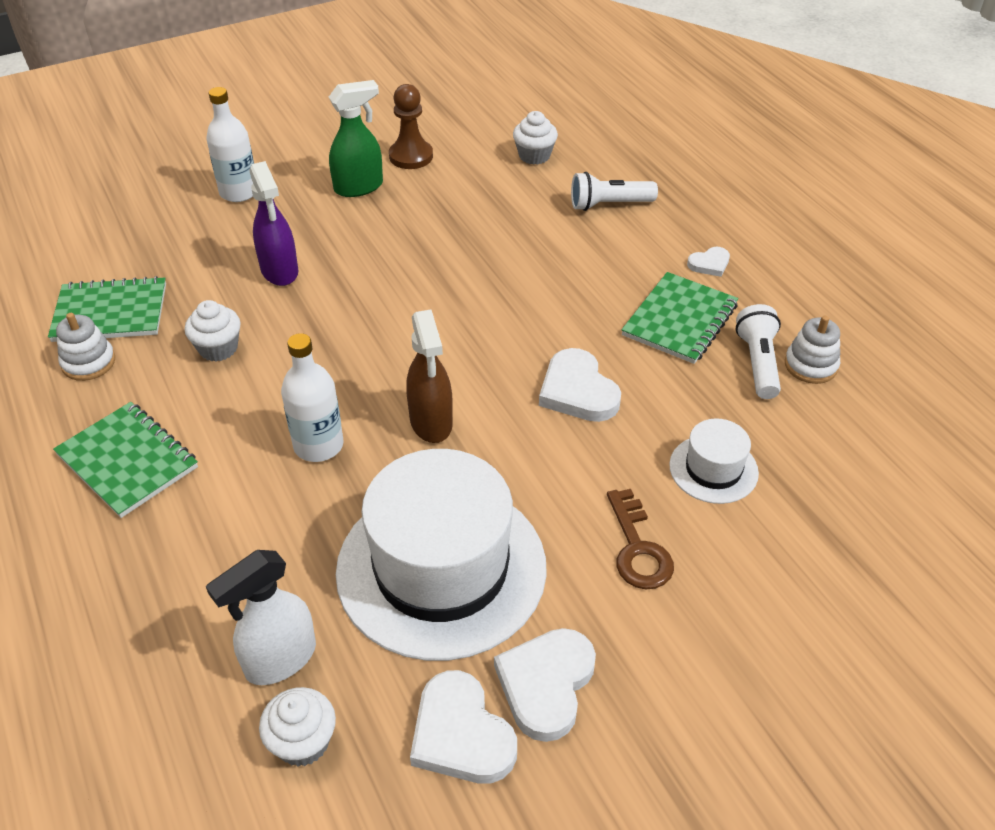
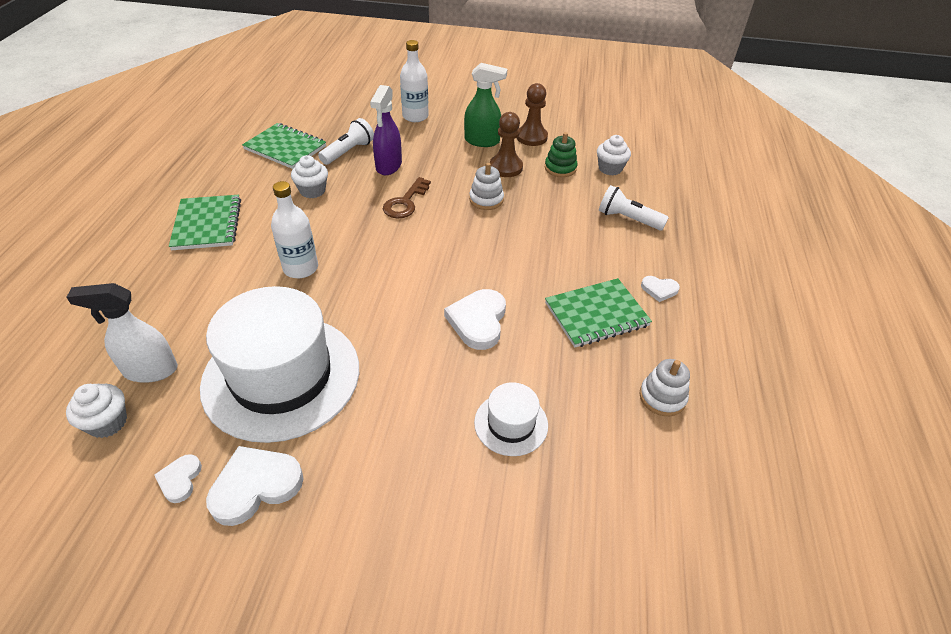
camera: 35 degrees right, 0 degrees up
(88, 362) = (248, 167): white stacking toy -> white stacking toy (486, 200)
(421, 207) = (506, 167): none -> brown pawn
(431, 422) = (372, 290): brown spray bottle -> none
(461, 734) = (180, 479): white heart -> white heart, size x0.54
(482, 179) = (560, 168): none -> green stacking toy
(638, 548) = (403, 442): brown key -> brown key (405, 202)
(758, 363) = (622, 373): white flashlight -> white flashlight (348, 152)

